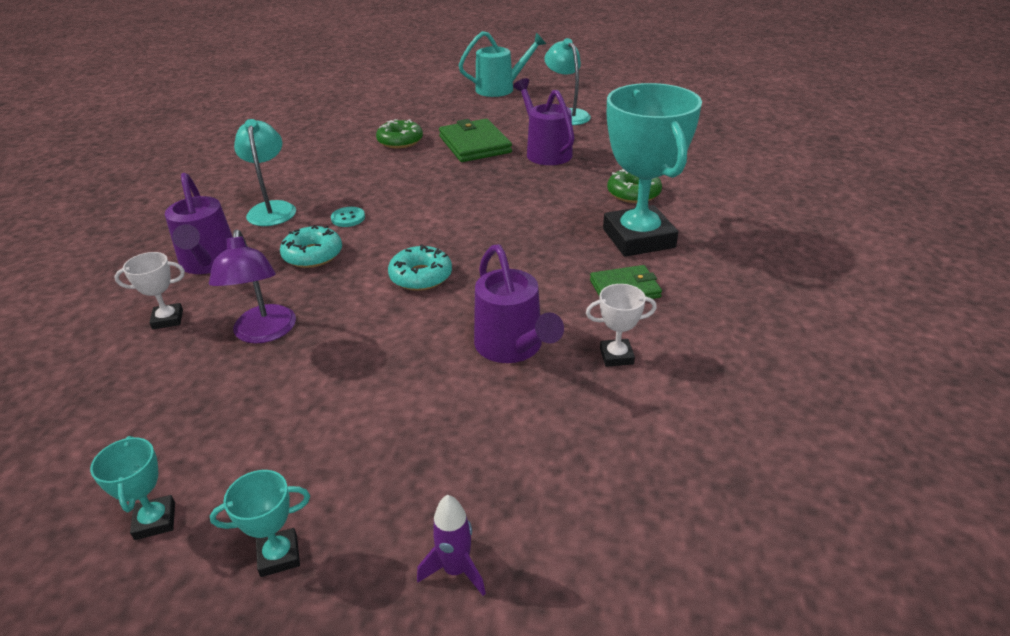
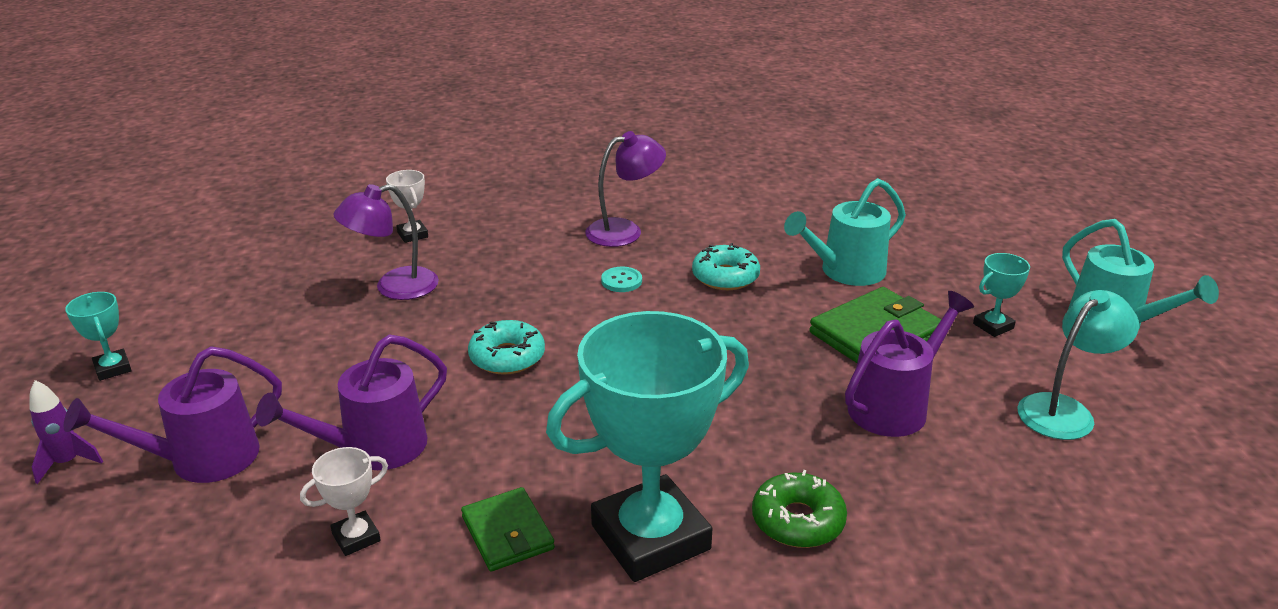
camera: 75 degrees right, 5 degrees down
(155, 521) = (164, 305): turquoise trophy -> turquoise trophy (993, 326)
(209, 263) = (508, 227): purple watering can -> purple watering can (201, 459)
(272, 209) = (625, 231): turquoise lamp -> purple lamp
(313, 255) = (536, 278): turquoise donut -> turquoise donut (725, 277)
(400, 141) = (845, 272): green donut -> turquoise watering can
(616, 356) = (356, 537): white trophy -> white trophy turned 75 degrees clockwise

